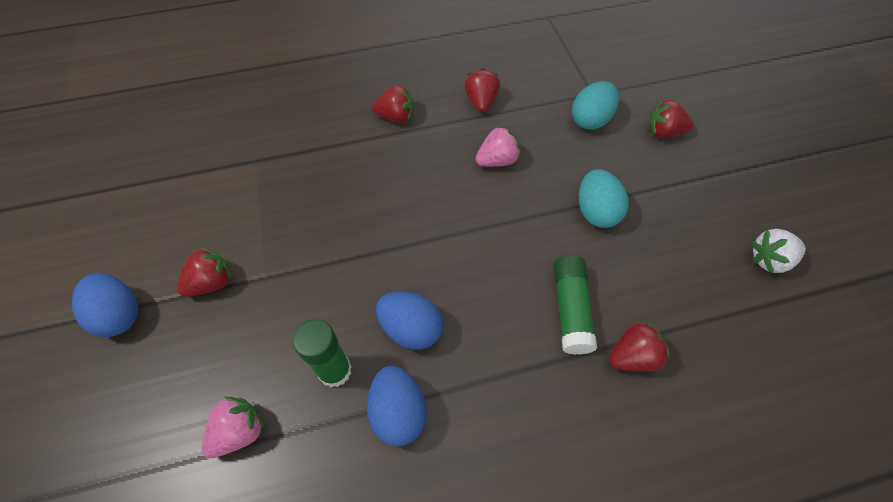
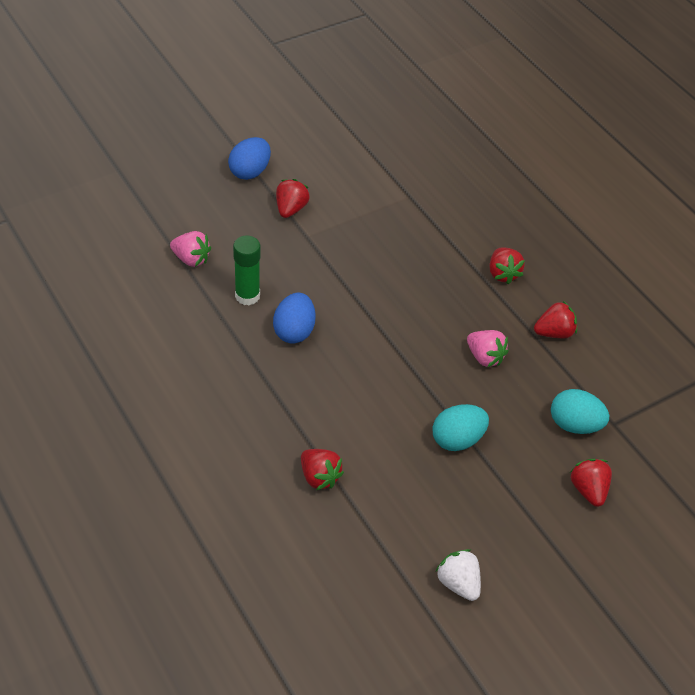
camera: 70 degrees right, 10 degrees down
(212, 283) = (291, 209): red strawberry -> red strawberry turned 105 degrees counterclockwise
(398, 412) = (229, 338): blue egg -> none
(570, 309) = (347, 431): green glue stick -> none

